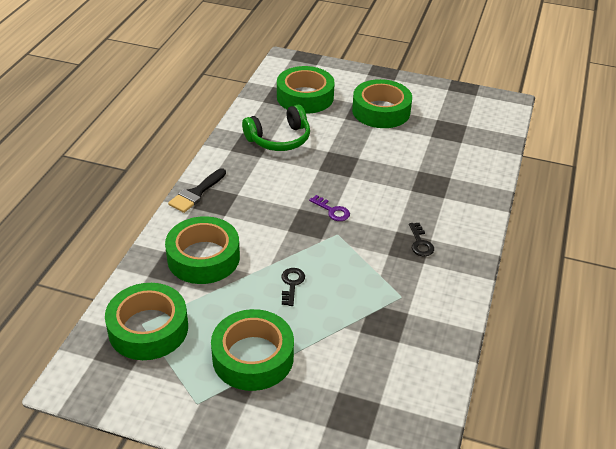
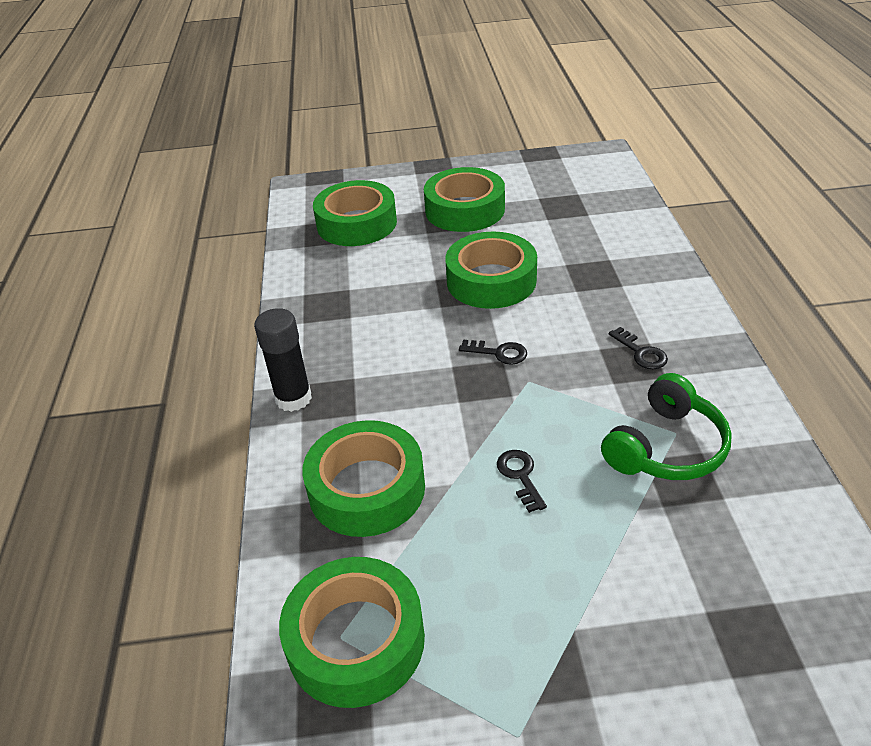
camera: 20 degrees left, 0 degrees up
(196, 193) = (293, 398): black brush -> black glue stick
(253, 357) = (547, 614): green tape -> green tape (491, 280)
(279, 139) = (360, 286): green headphones -> green headphones (666, 447)
(332, 211) = (498, 353): purple key -> black key

